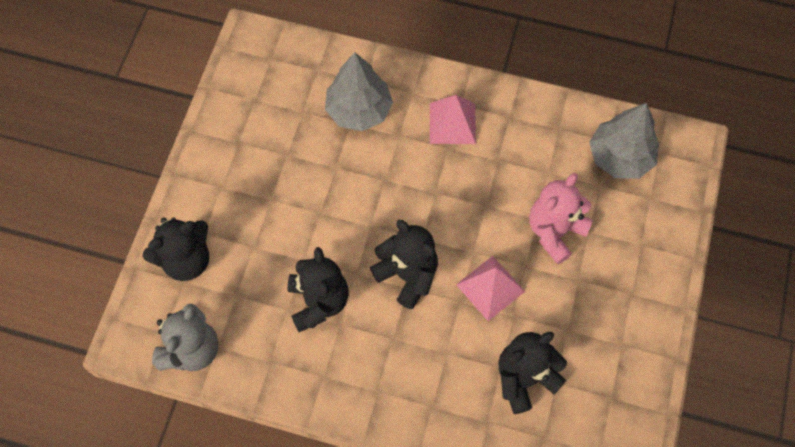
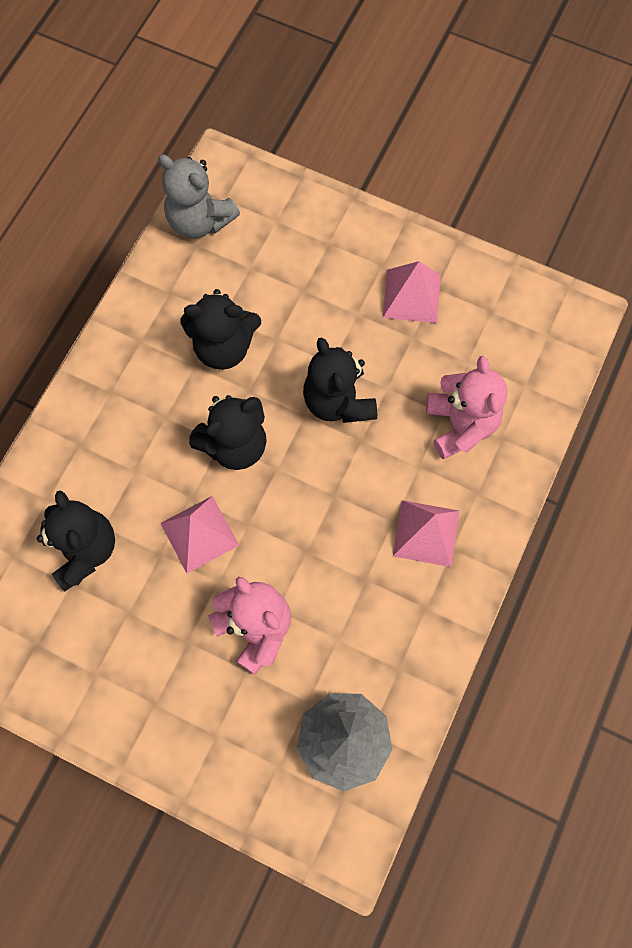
camera: 100 degrees right, 5 degrees up
(186, 260) = (300, 224): black teddy bear -> black teddy bear (338, 401)
(248, 159) = (411, 296): none -> pink pyramid
(359, 110) = (460, 424): grey tree -> pink teddy bear

